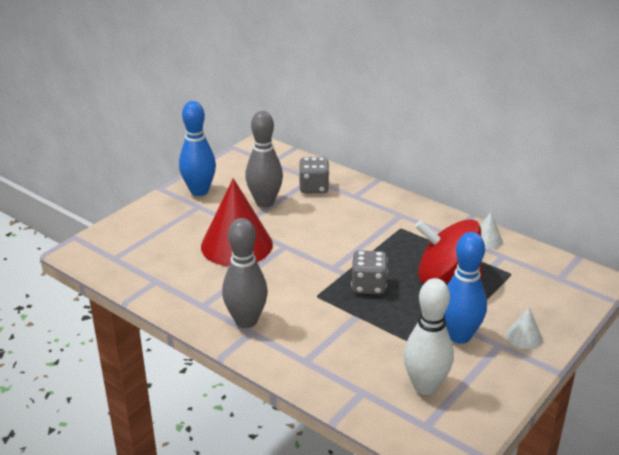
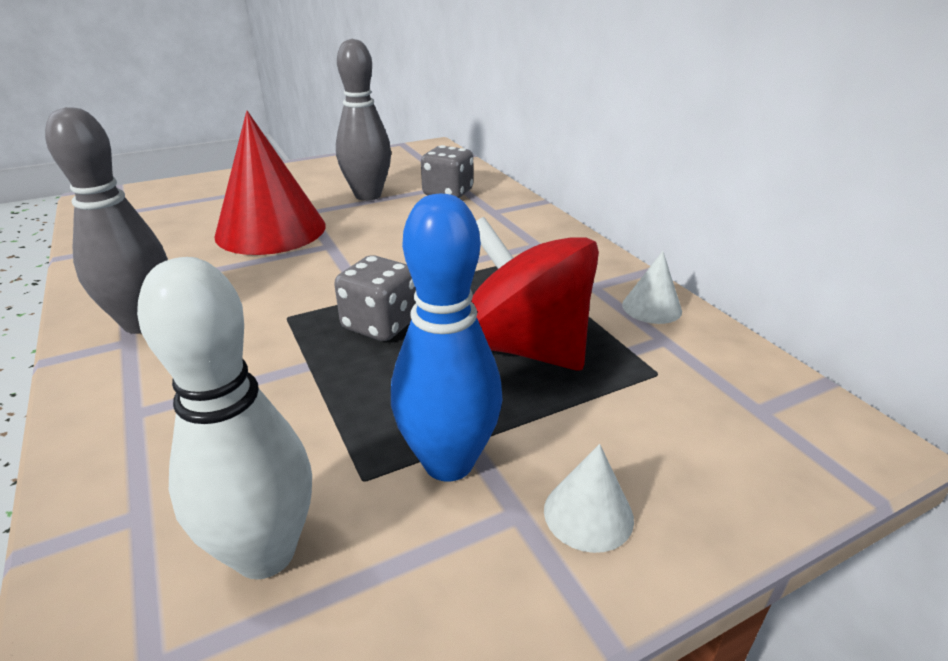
camera: 25 degrees right, 0 degrees up
(199, 191) = (308, 172): blue bowling pin -> none

